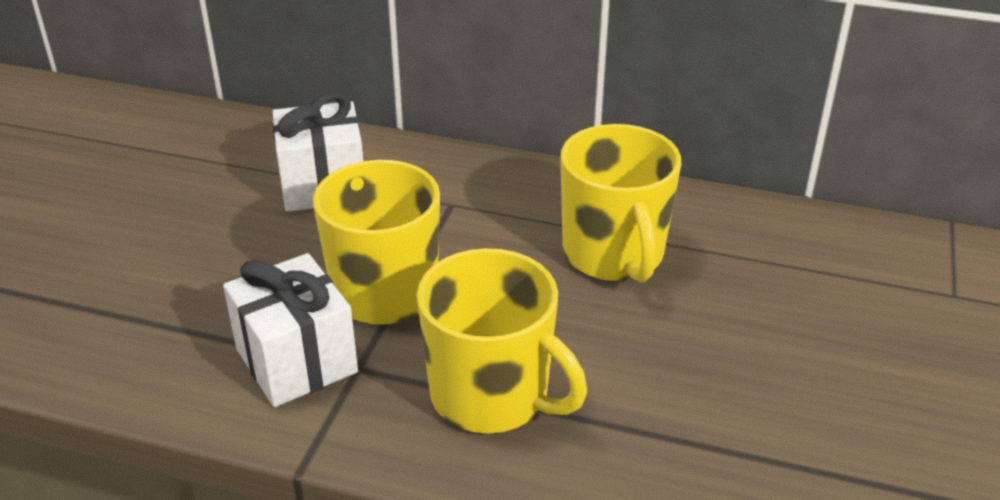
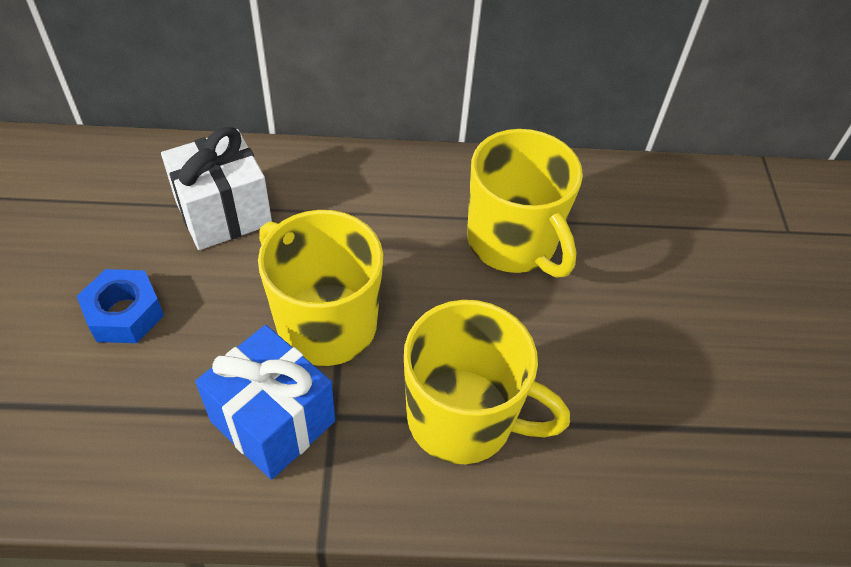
camera: 20 degrees left, 15 degrees up
(195, 250) = (124, 314): none -> blue nut
(296, 360) = (273, 421): white gift -> blue gift

